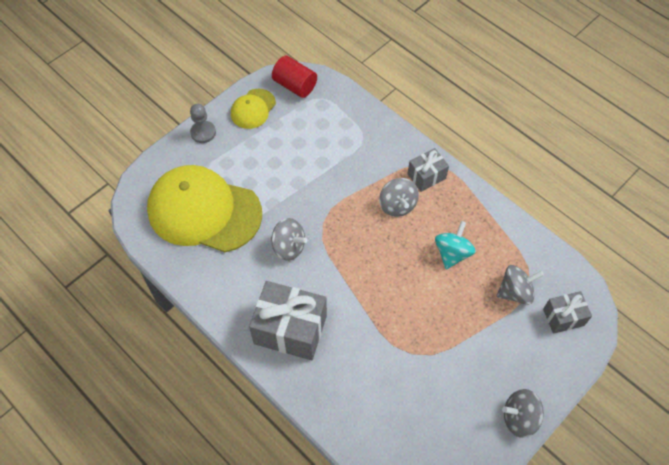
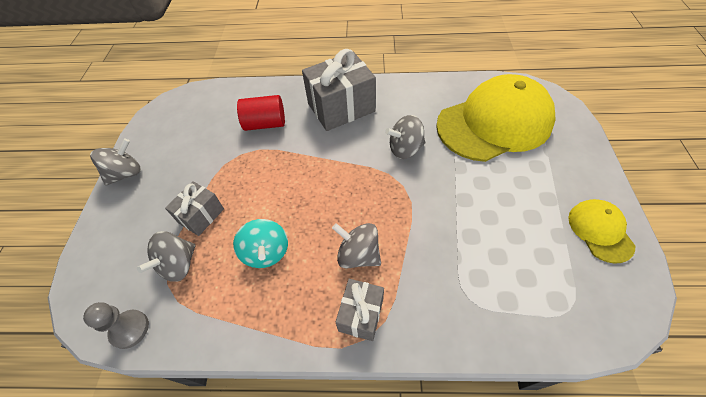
camera: 140 degrees right, 5 degrees down
(203, 132) = (593, 172): grey pawn -> grey pawn (130, 329)
(295, 85) = (614, 298): red cylinder -> red cylinder (265, 124)
(563, 317) = (115, 278): grey gift -> grey gift (201, 215)

